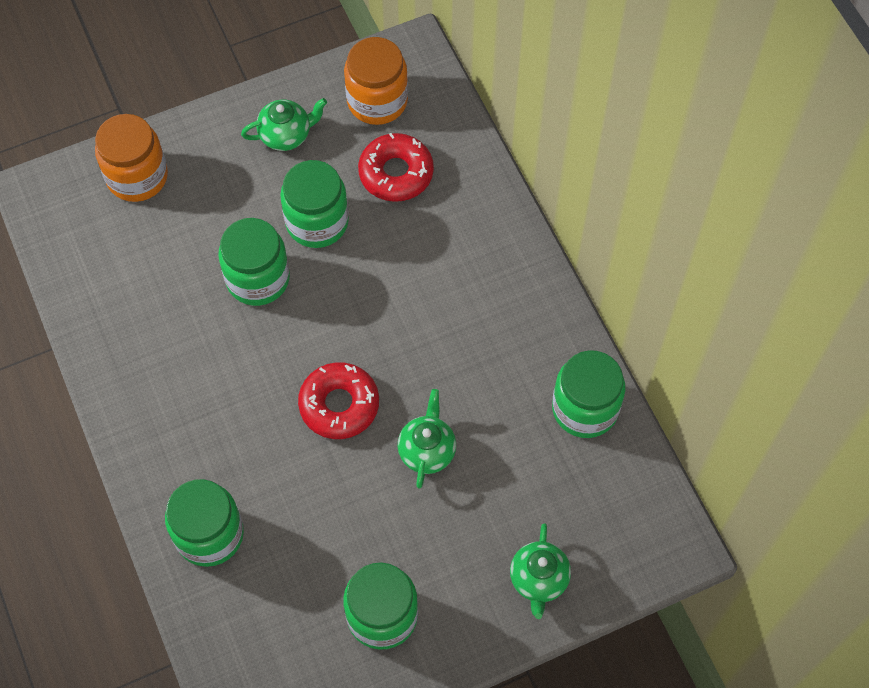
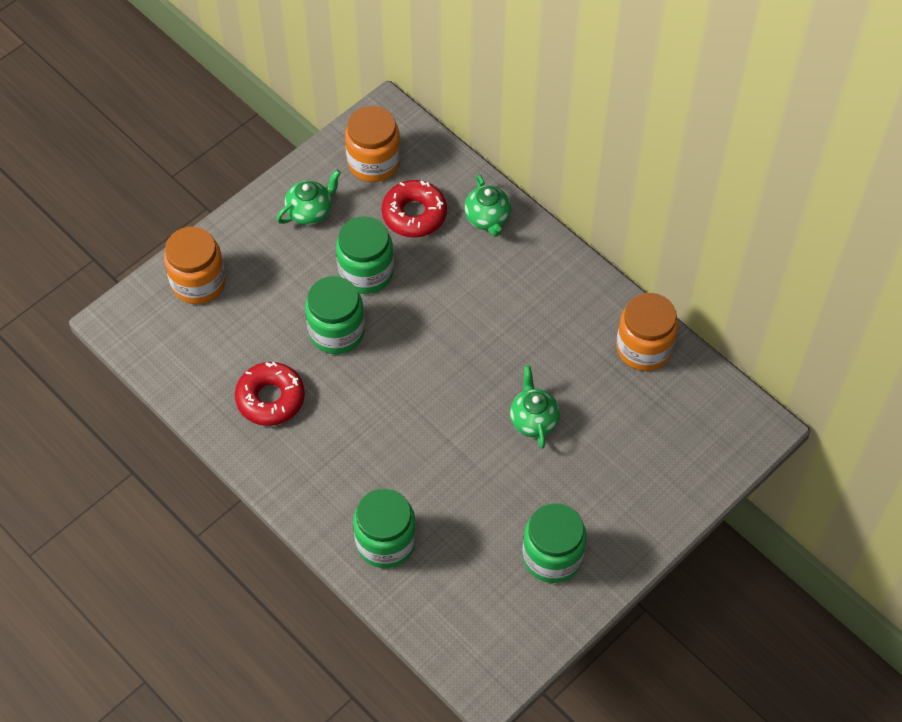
camera: 20 degrees left, 5 degrees down
(339, 405) = (447, 408): red donut -> red donut (270, 398)
(539, 580) = (663, 488): green teapot -> green teapot (487, 219)
(585, 408) = (644, 348): green jar -> orange jar

